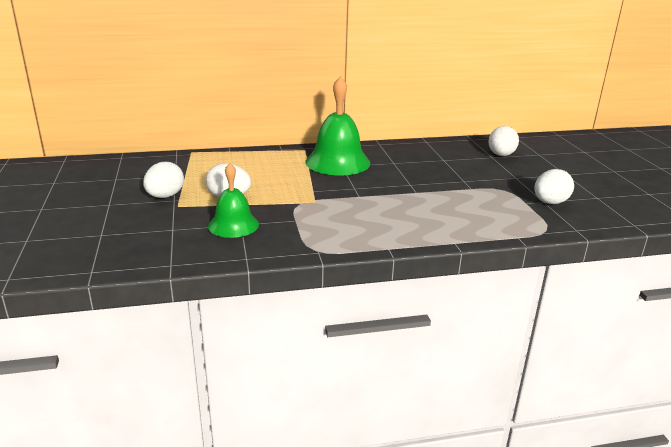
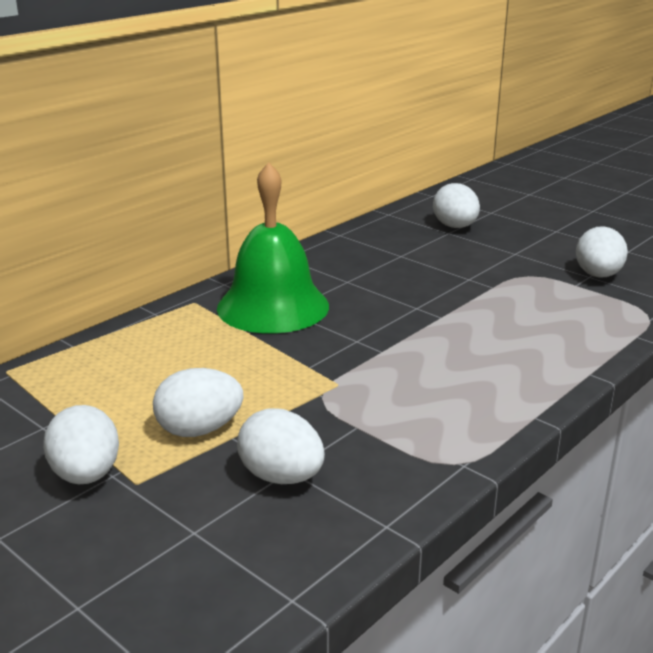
camera: 35 degrees left, 0 degrees up
(233, 225) = (281, 477): green bell -> white egg

